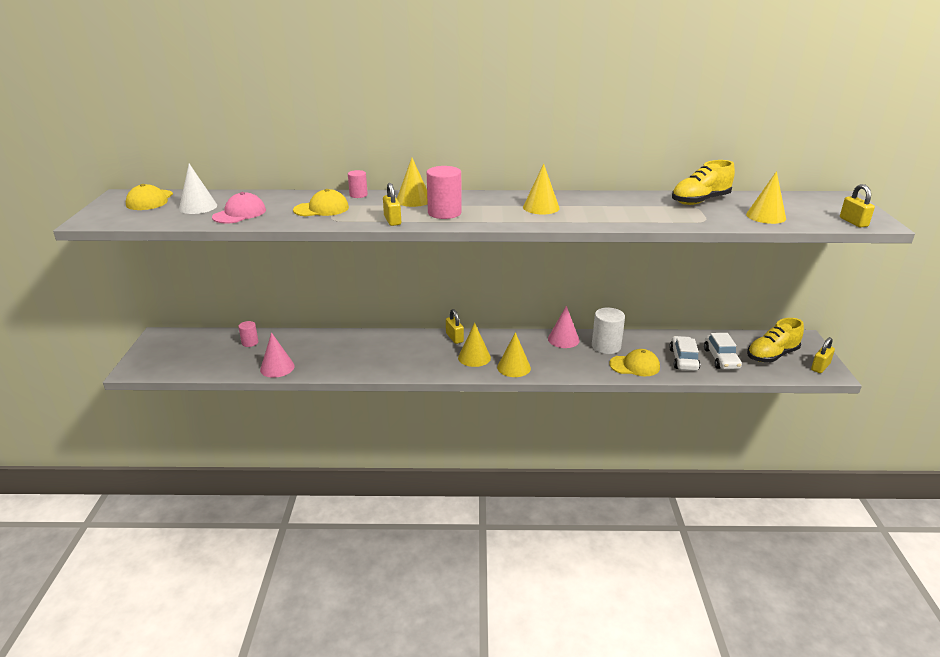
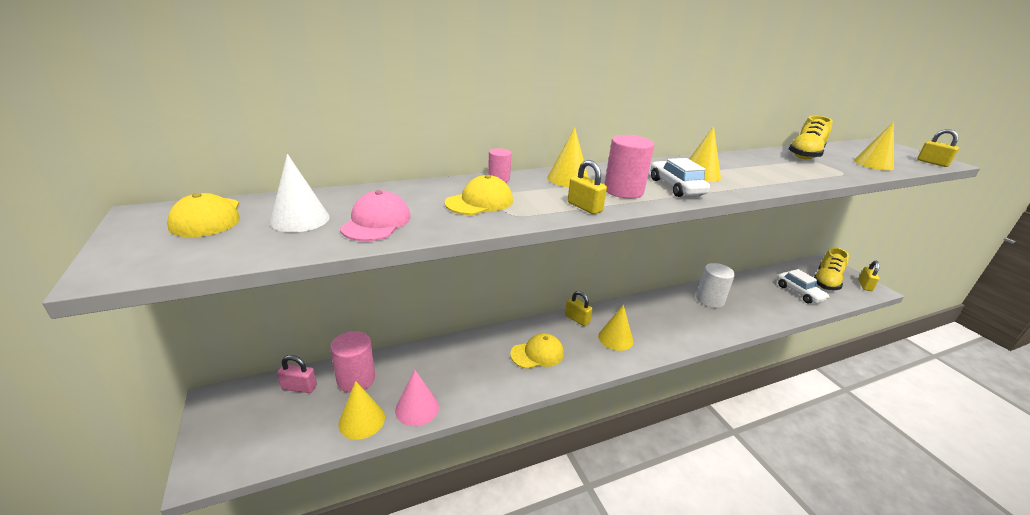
camera: 25 degrees left, 0 degrees up
(211, 340) = (299, 387): none -> pink padlock
(250, 342) = (356, 379): pink cylinder -> pink cylinder, size x1.78
(514, 367) = (660, 341): yellow cone -> yellow cone (362, 420)
(563, 339) = (670, 300): pink cone -> none
(635, 366) = (750, 315): yellow cap -> yellow cap (537, 354)
(683, 359) = (776, 300): white car -> white car (676, 187)

